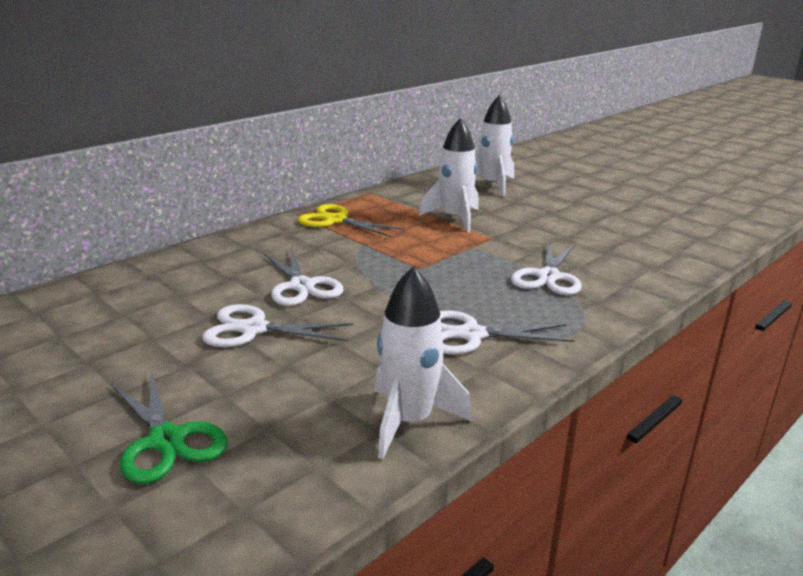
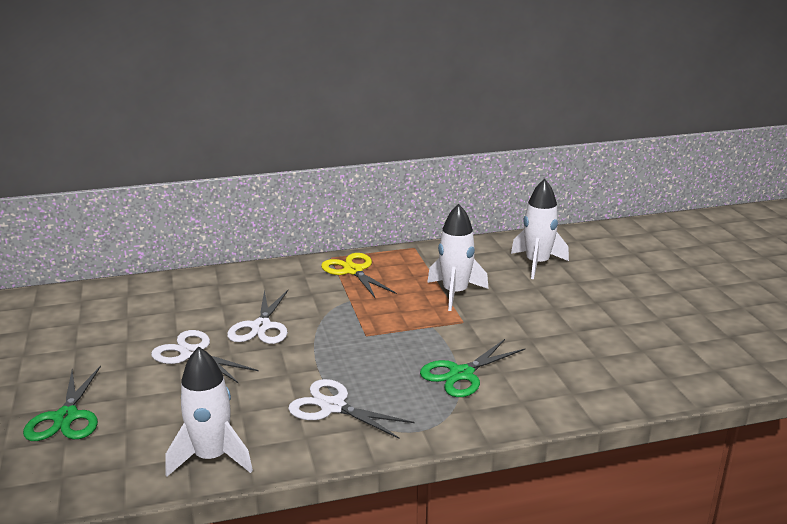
camera: 30 degrees right, 0 degrees up
(548, 277) = (461, 374): white scissors -> green scissors

